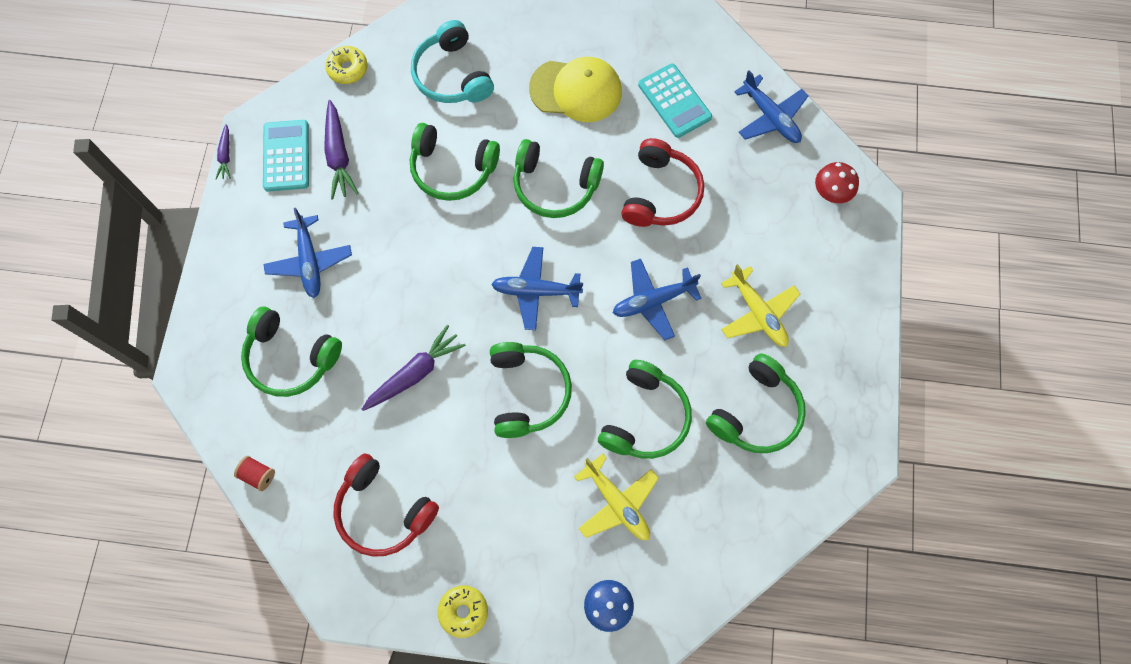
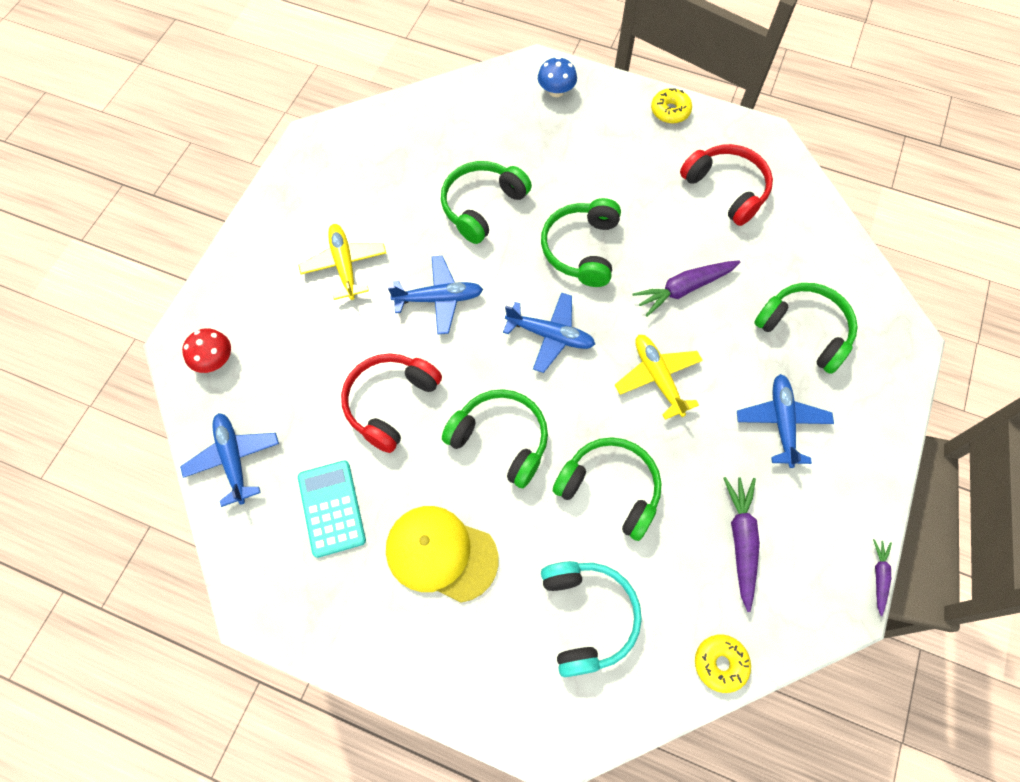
camera: 165 degrees left, 5 degrees down
(258, 475) = (837, 239): red spool -> none
(286, 156) = (804, 557): turquoise calculator -> none
(617, 503) = (527, 152): yellow plane -> yellow plane (658, 378)
(756, 412) = (384, 189): green headphones -> none

